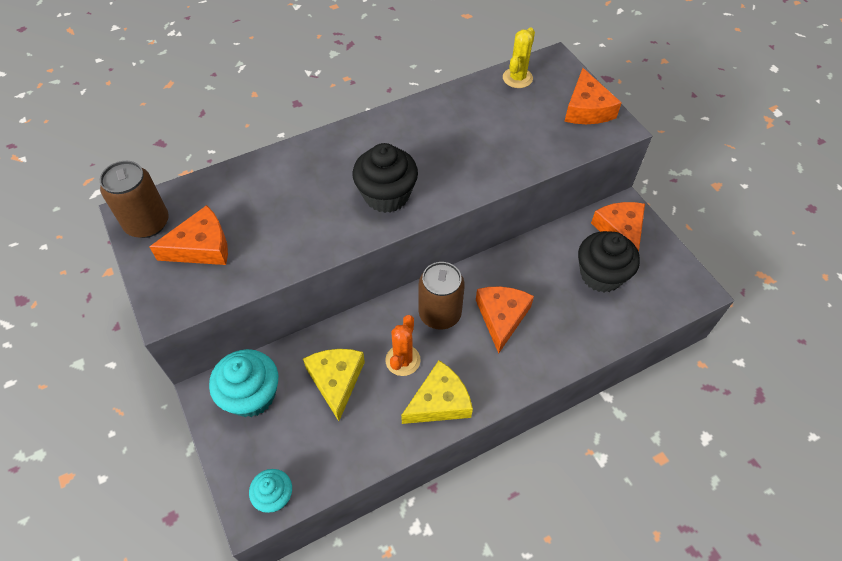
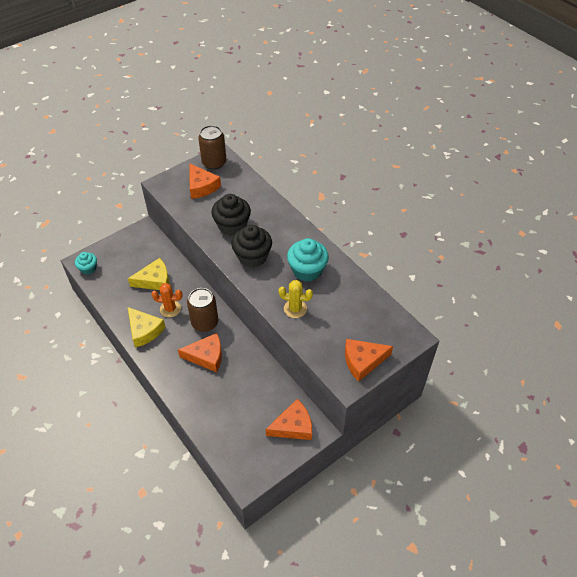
camera: 80 degrees right, 5 degrees down
(251, 395) = (143, 247): turquoise cupcake -> turquoise cupcake (307, 270)
(517, 78) = (383, 314): yellow cactus -> yellow cactus (295, 309)
(601, 275) = (250, 414): black cupcake -> black cupcake (232, 226)

